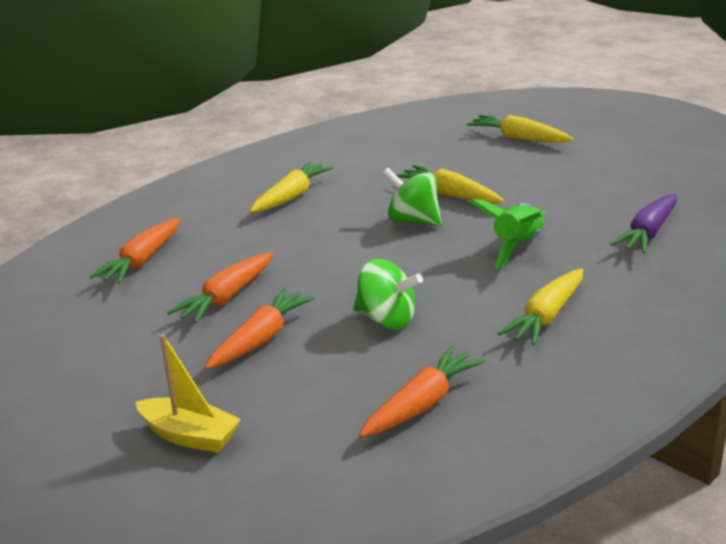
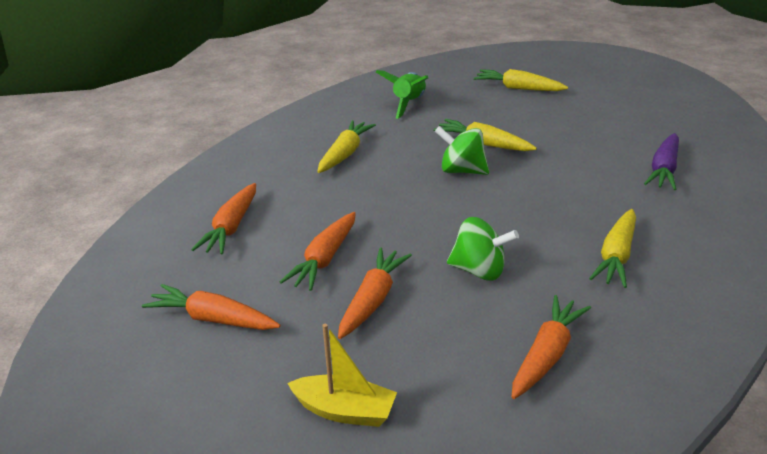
camera: 10 degrees left, 5 degrees up
(91, 344) = (213, 319): none -> orange carrot
(517, 247) = (561, 190): green rocket -> green rocket (408, 104)

